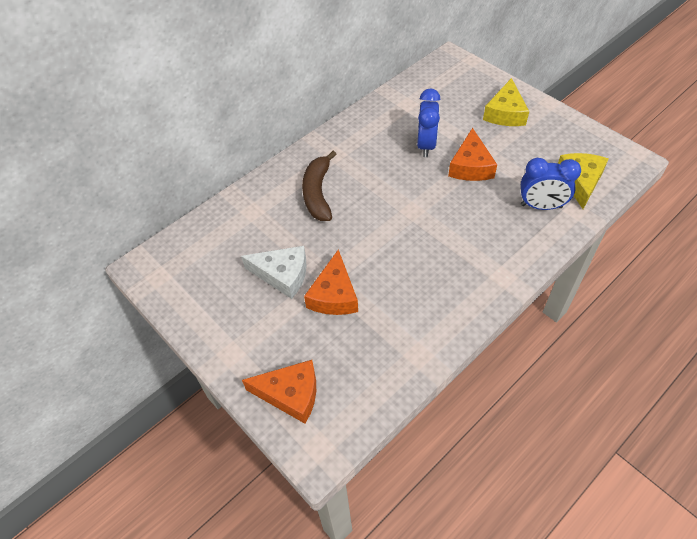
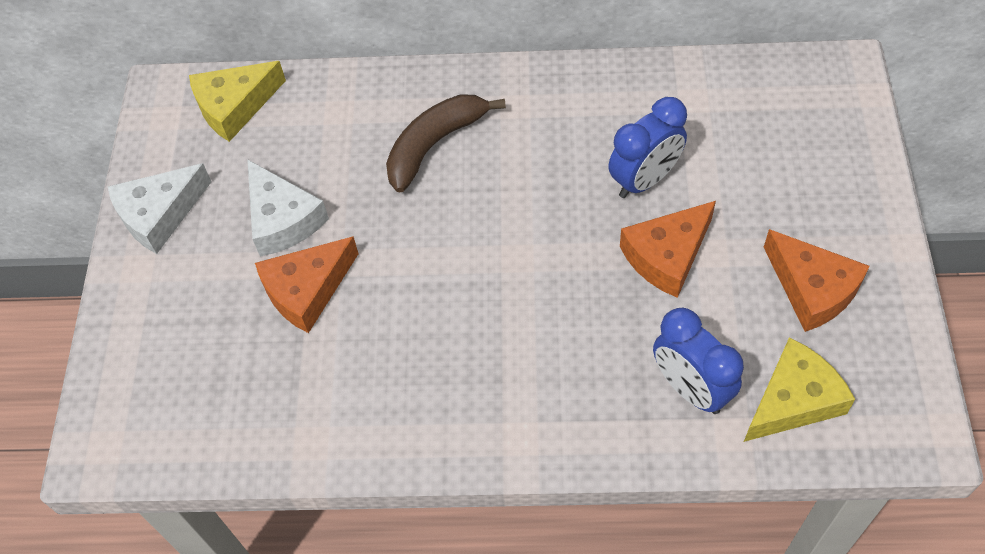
camera: 45 degrees right, 5 degrees up
(212, 321) = (159, 214): none -> white cheese
(290, 394) = (141, 365): orange cheese -> orange cheese (812, 289)
(505, 113) = (816, 214): yellow cheese -> yellow cheese (234, 106)

